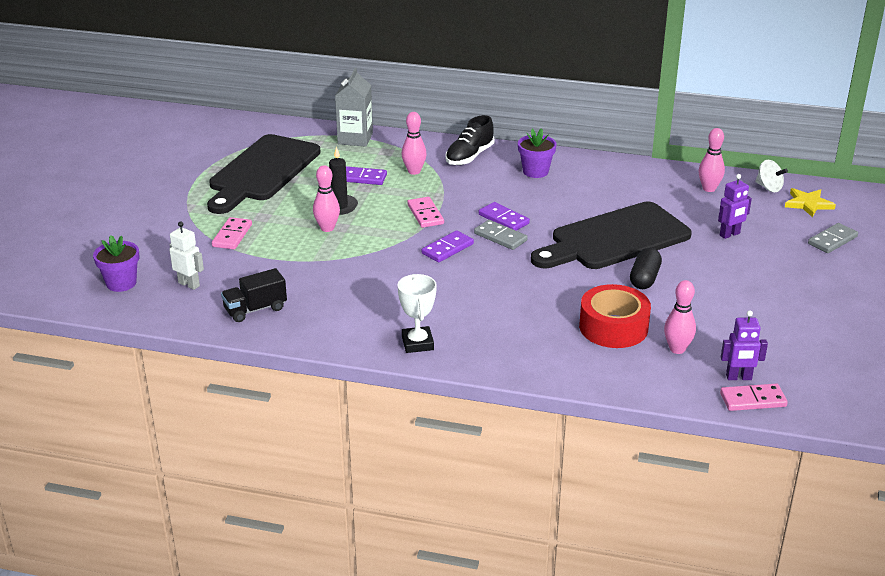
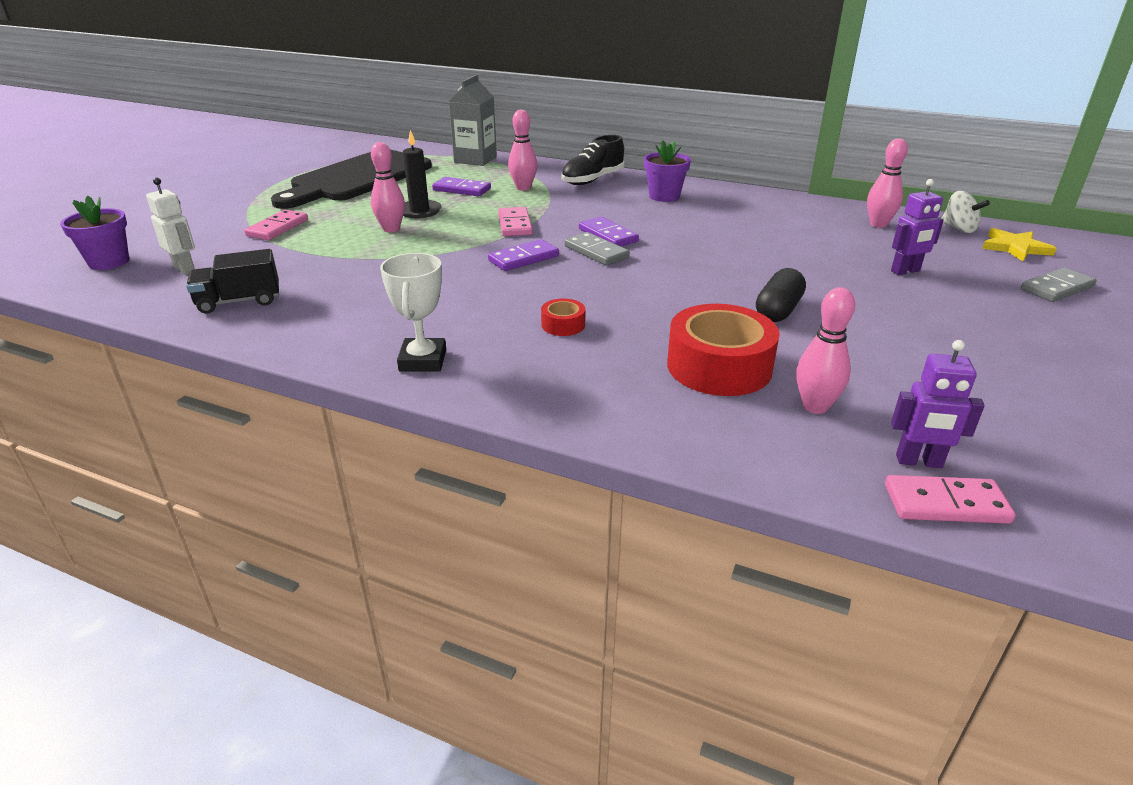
camera: 10 degrees right, 0 degrees up
(500, 305) = (563, 325): none -> red tape
(615, 238) = (745, 264): black cutting board -> none

